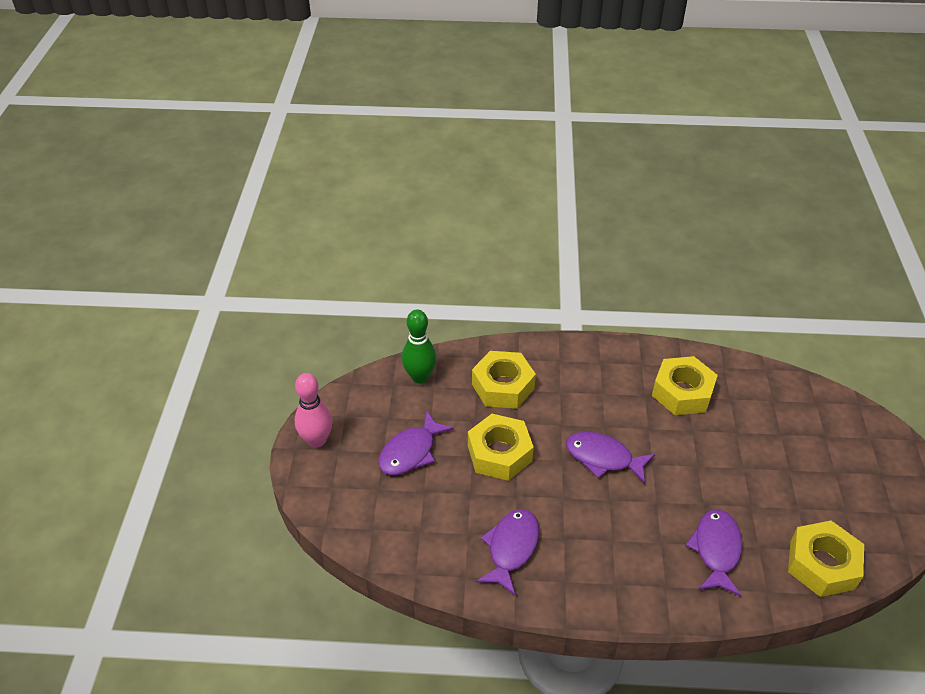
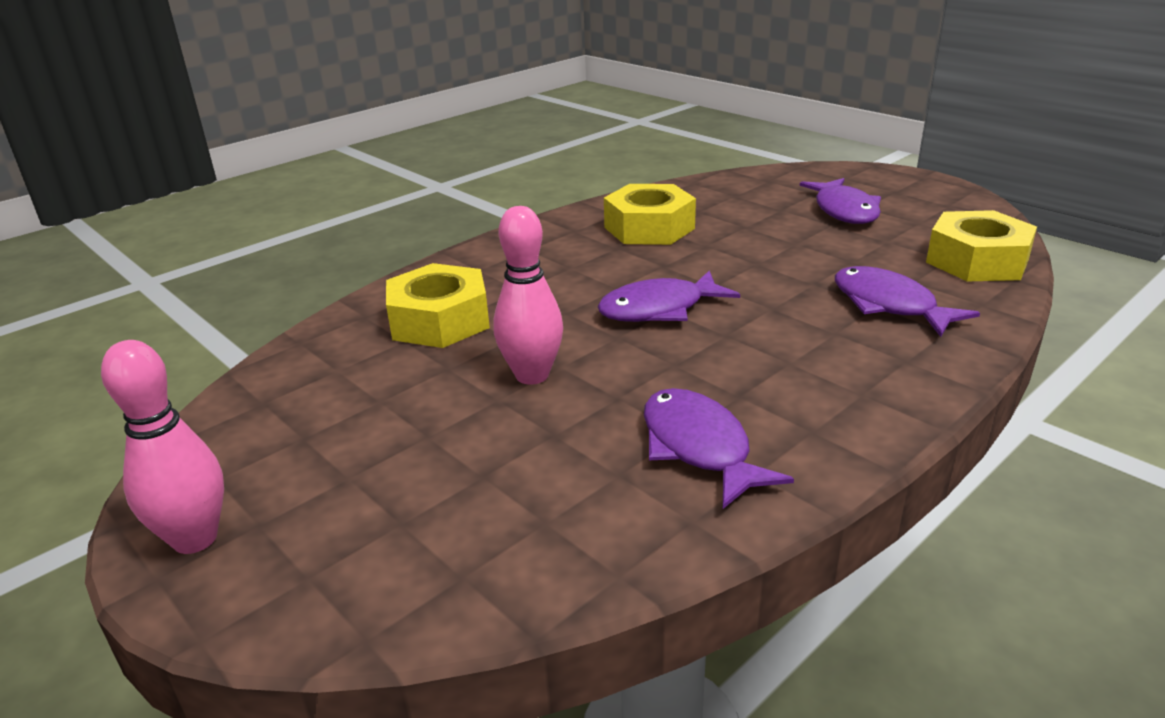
camera: 45 degrees left, 15 degrees down
(411, 452) = (397, 449): purple fish -> purple fish (844, 210)
(420, 377) = (300, 372): green bowling pin -> none
(499, 453) = (532, 375): yellow nut -> pink bowling pin

